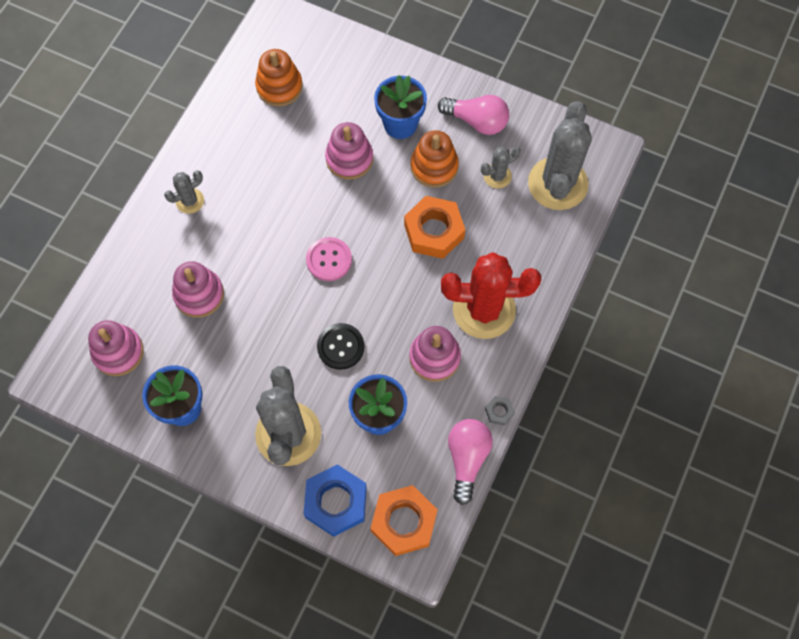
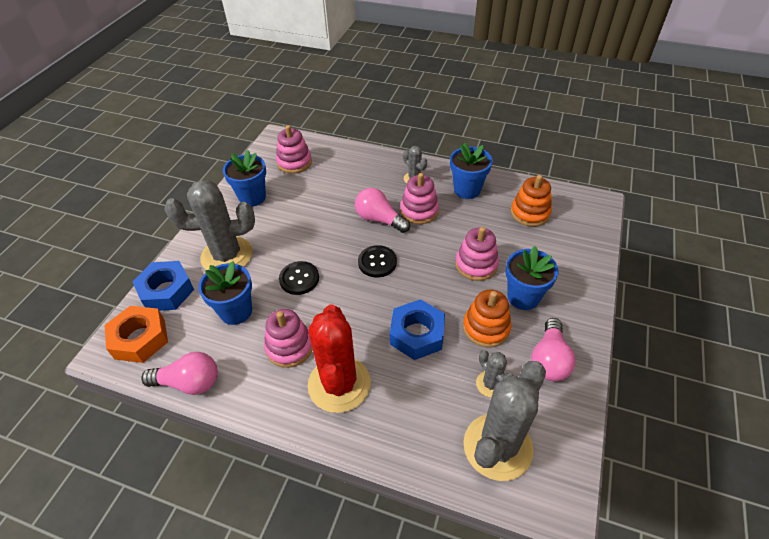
camera: 85 degrees right, 20 degrees down
(199, 294) = (339, 193): pink stacking toy -> pink stacking toy (419, 211)
(225, 144) = (467, 190): none -> blue flower pot
(258, 250) = (379, 219): none -> pink light bulb
(329, 260) = (377, 262): pink button -> black button
(434, 231) = (417, 334): orange nut -> blue nut
(499, 411) = (232, 407): grey nut -> none
(557, 184) = (497, 446): grey cactus -> grey cactus turned 60 degrees counterclockwise

